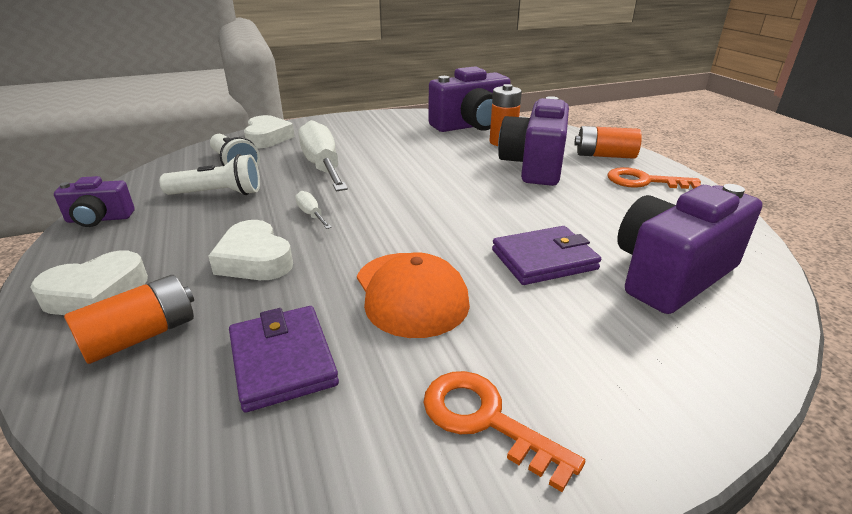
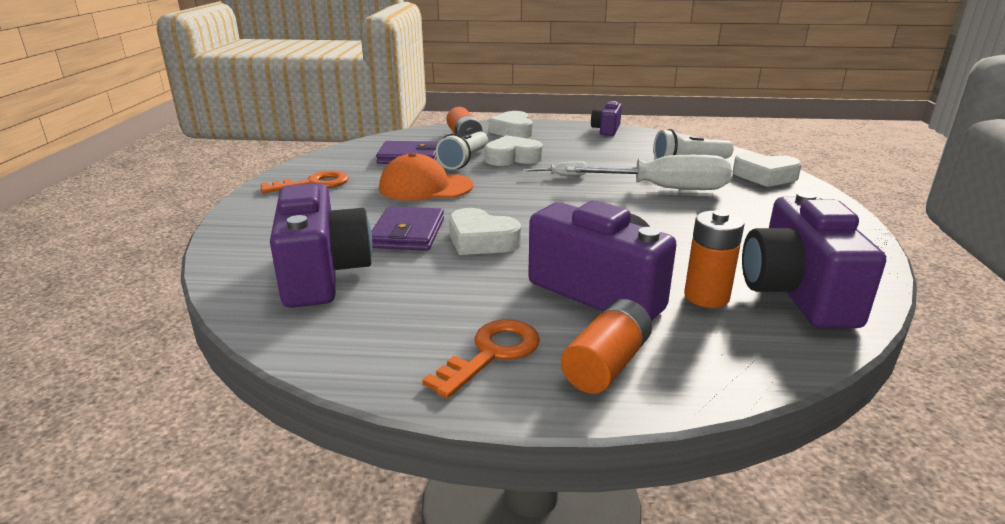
camera: 115 degrees right, 5 degrees down
(218, 194) = (626, 154): white flashlight -> white flashlight (464, 160)
(513, 219) = (481, 240): none -> white heart

